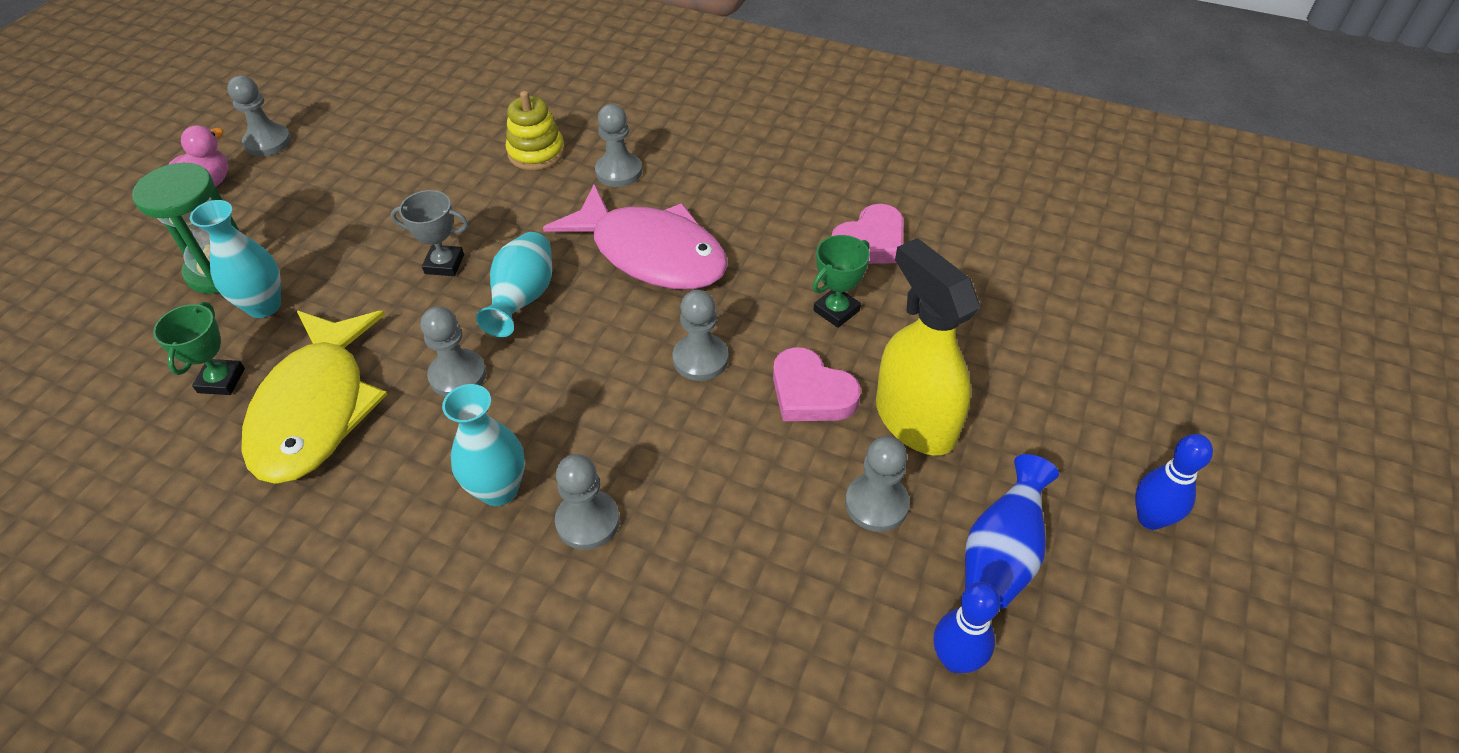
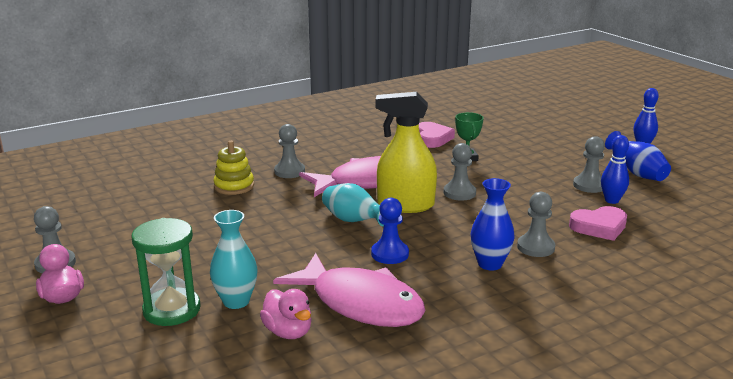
camera: 55 degrees left, 25 degrees down
(221, 380) = (288, 332): green trophy -> pink duck
(316, 409) = (360, 303): yellow fish -> pink fish
(444, 264) = (290, 235): grey trophy -> none
(458, 375) = (390, 254): grey pawn -> blue pawn
(499, 489) = (490, 264): turquoise vase -> blue vase
(811, 393) = (511, 178): pink heart -> pink heart (599, 227)
(914, 420) = (551, 164): yellow spray bottle -> yellow spray bottle (405, 205)
(955, 659) = (680, 197): blue bowling pin -> blue bowling pin (611, 200)

